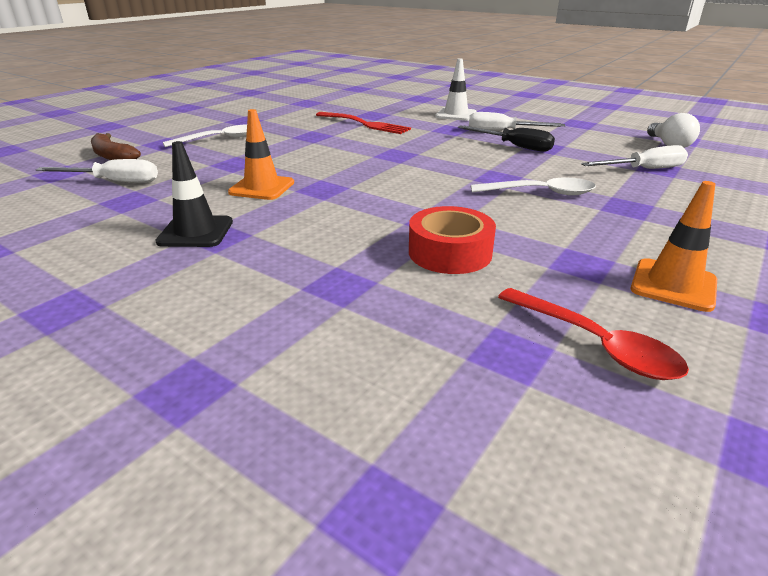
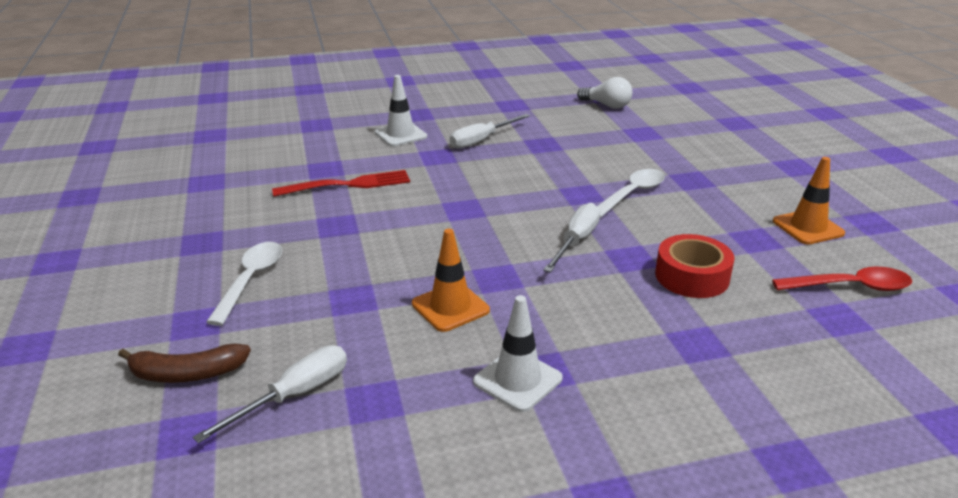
camera: 50 degrees left, 0 degrees up
(196, 232) = (517, 380): black traffic cone -> white traffic cone
(514, 146) = (524, 154): black screwdriver -> none
(644, 169) = (639, 139): white screwdriver -> white screwdriver (576, 241)

